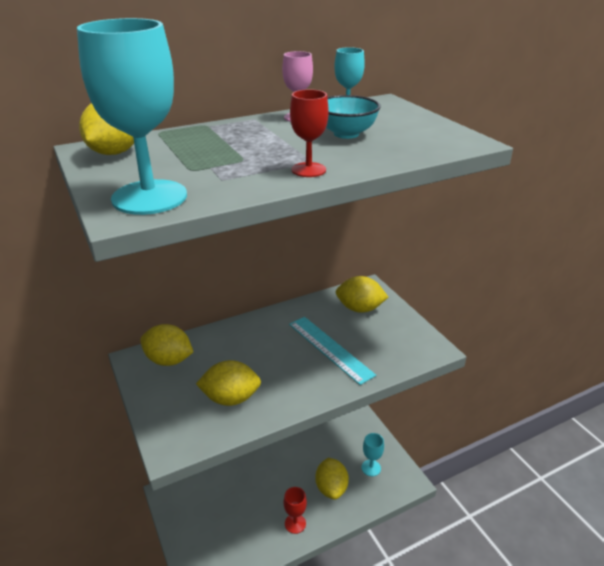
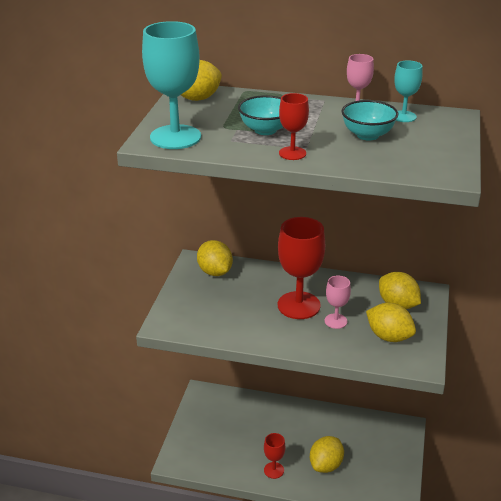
camera: 40 degrees right, 0 degrees up
(231, 398) = (229, 316): yellow lemon -> yellow lemon (389, 336)
(243, 158) = (265, 130): none -> turquoise bowl
(283, 351) = (298, 305): none -> red goblet
(330, 349) = (335, 321): turquoise ruler -> pink goblet
(371, 468) = (375, 472): turquoise goblet -> none

